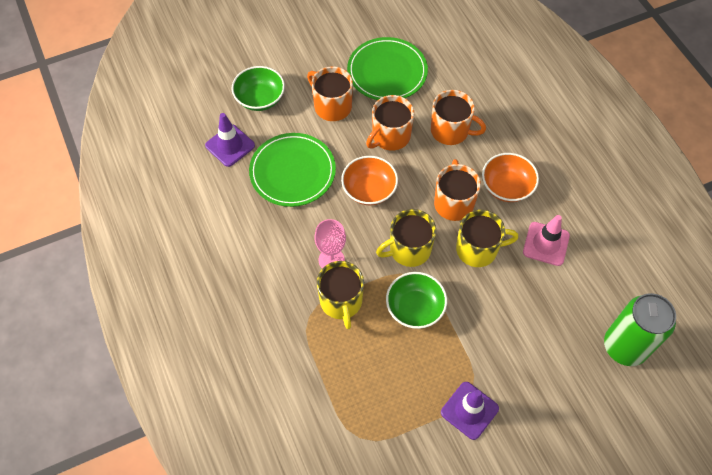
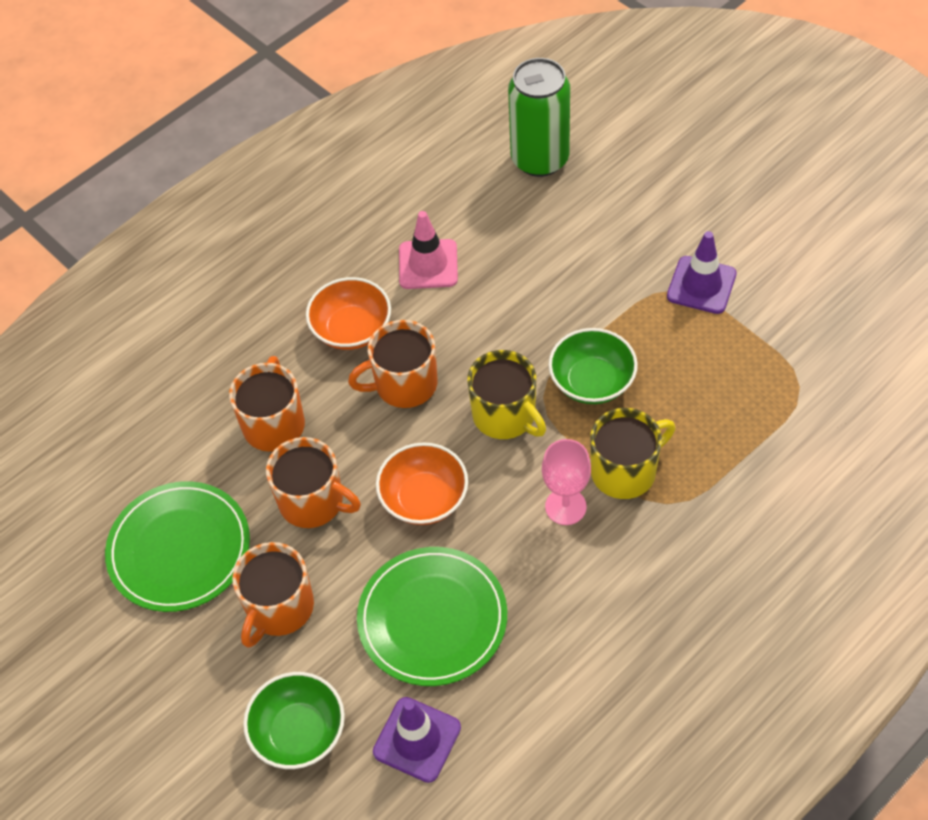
camera: 105 degrees left, 5 degrees down
(478, 249) = (469, 336): yellow mug -> none

